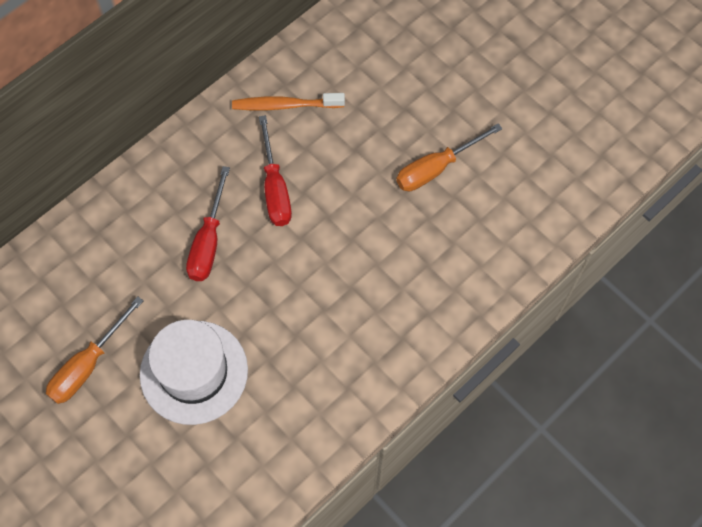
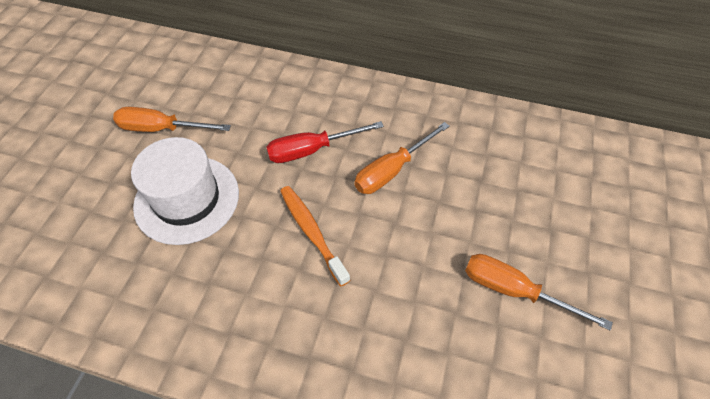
camera: 60 degrees right, 10 degrees down
(275, 188) = (392, 170): red screwdriver -> orange screwdriver
(285, 105) = (473, 138): orange toothbrush -> orange toothbrush (312, 232)

